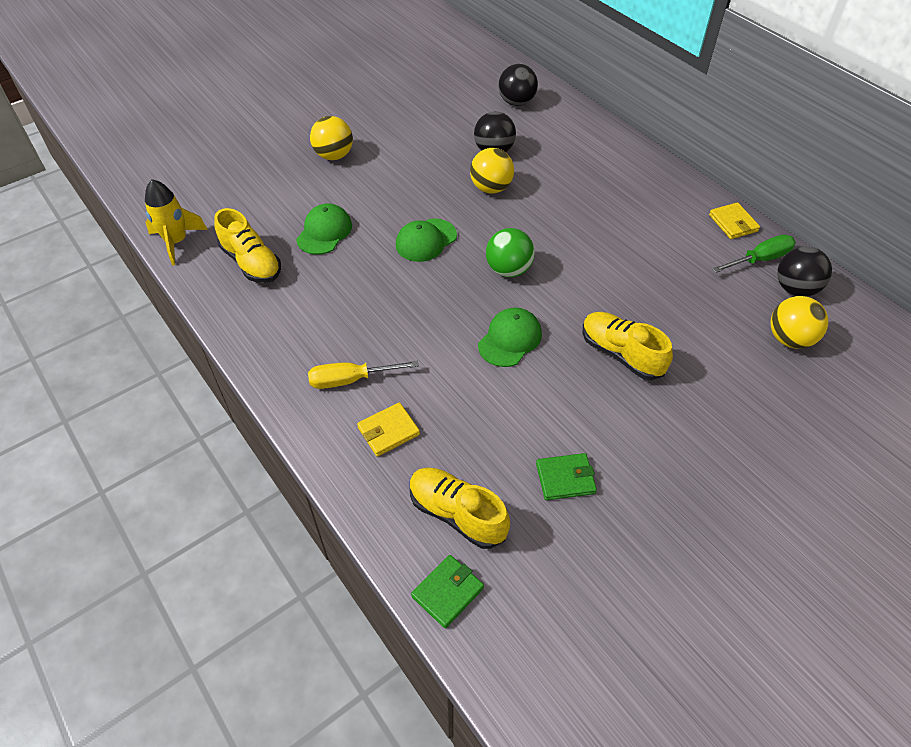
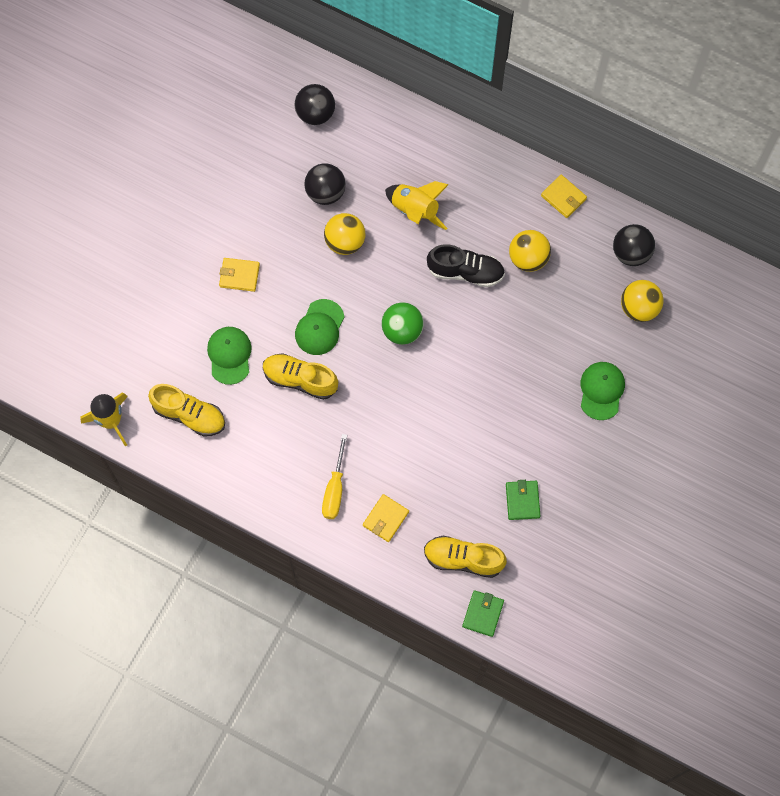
camera: 25 degrees left, 20 degrees up
(334, 156) = (183, 260): yellow ball -> yellow ball (528, 258)
(350, 380) = (335, 489): yellow screwdriver -> yellow screwdriver turned 45 degrees counterclockwise
(376, 180) = (239, 275): none -> yellow wallet
(510, 339) = (434, 400): green cap -> green cap (601, 390)
(565, 478) = (522, 501): green wallet -> green wallet turned 60 degrees counterclockwise
(573, 187) = (415, 210): none -> yellow rocket
(601, 246) = (465, 272): none -> black shoe
(621, 354) = (521, 377): yellow shoe -> yellow shoe (300, 379)
(760, 259) = (596, 231): green screwdriver -> none

